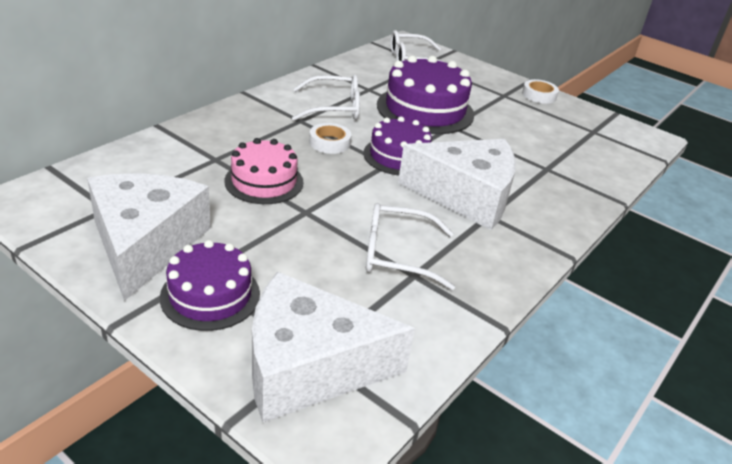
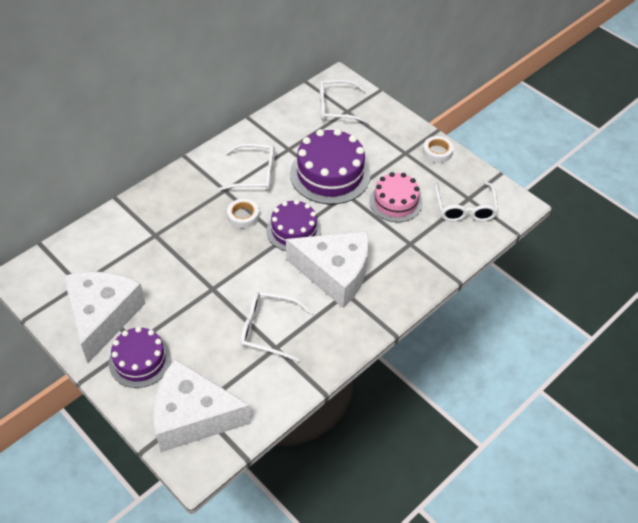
camera: 10 degrees right, 15 degrees up
(264, 181) = (187, 258): pink cake -> pink cake (395, 202)
(594, 139) = (464, 208): none -> white glasses

